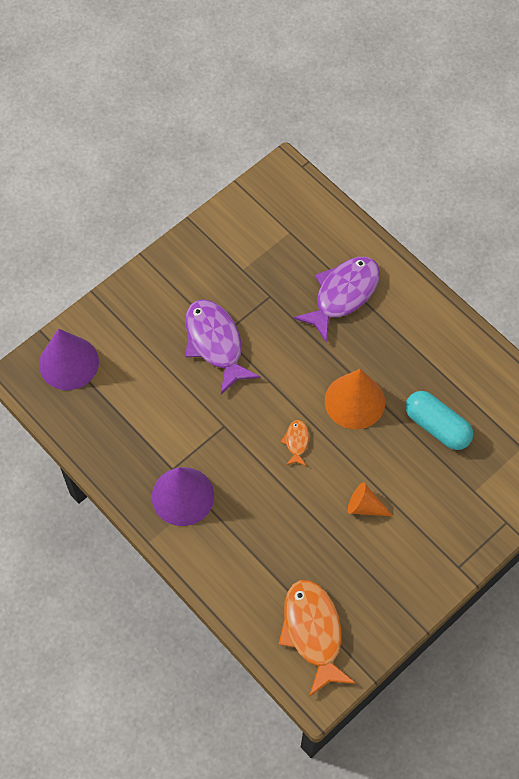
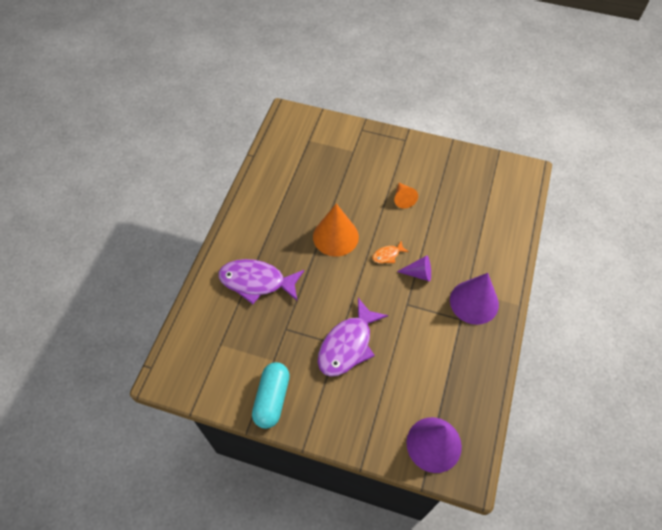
camera: 120 degrees left, 5 degrees down
(253, 461) = (418, 273): none -> purple cone
(313, 632) = (498, 189): orange fish -> none
(437, 426) = (323, 185): turquoise capsule -> turquoise capsule (272, 399)

